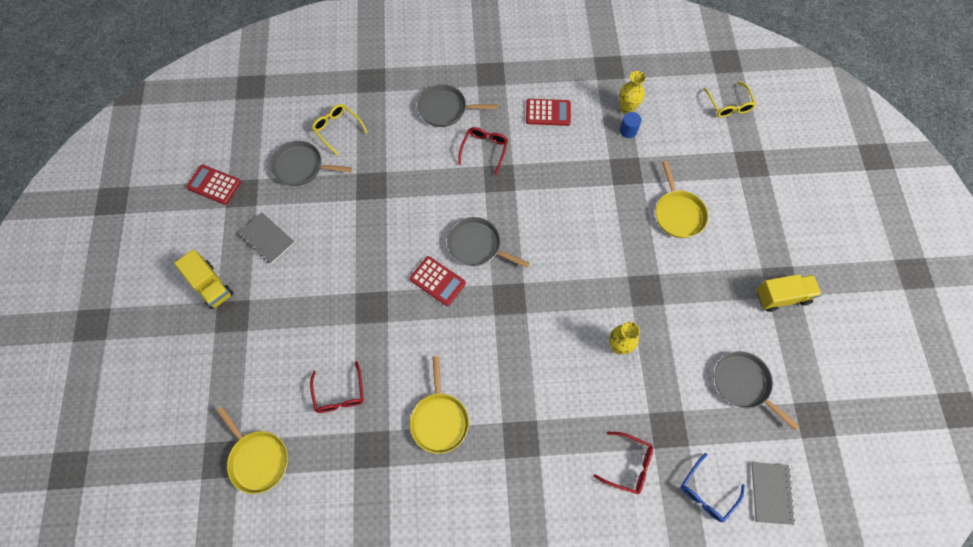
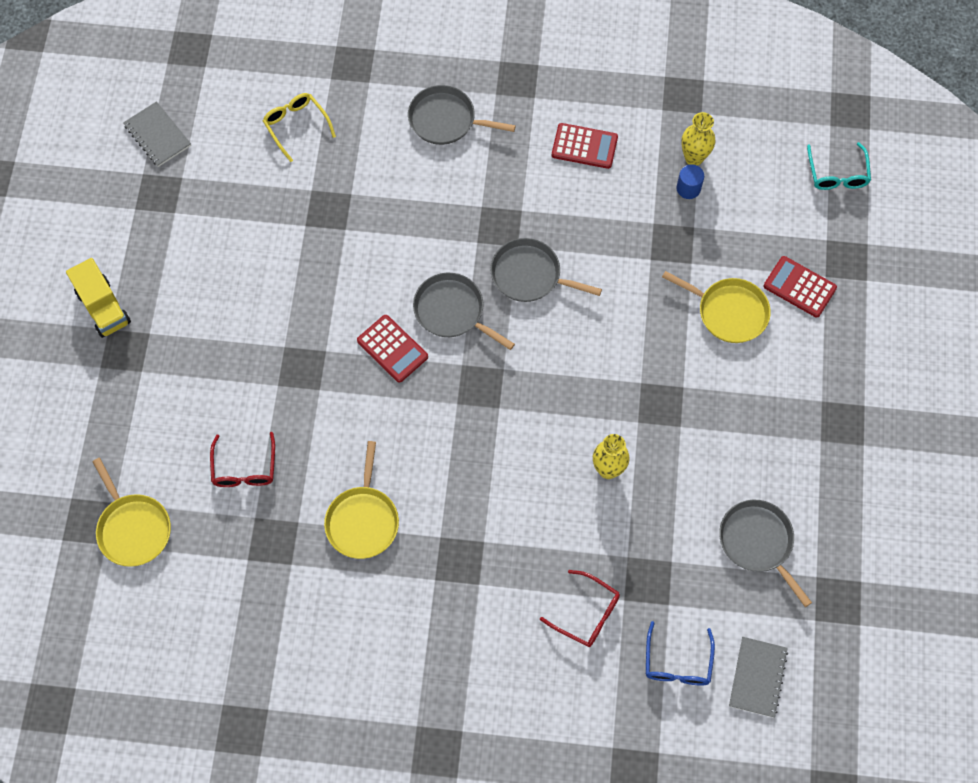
camera: 10 degrees right, 0 degrees up
(214, 185) = (124, 176): red calculator -> red calculator (799, 287)
(267, 238) = (182, 258): grey notebook -> grey notebook (157, 135)
(301, 167) = (241, 170): grey pan -> grey pan (529, 275)
(484, 150) = (487, 185): red glasses -> none
(678, 213) = (729, 312): yellow pan -> yellow pan turned 60 degrees counterclockwise
(707, 492) = (677, 662): blue glasses -> blue glasses turned 45 degrees counterclockwise
(729, 105) = (837, 173): yellow glasses -> turquoise glasses
(782, 296) = (839, 442): yellow truck -> none

